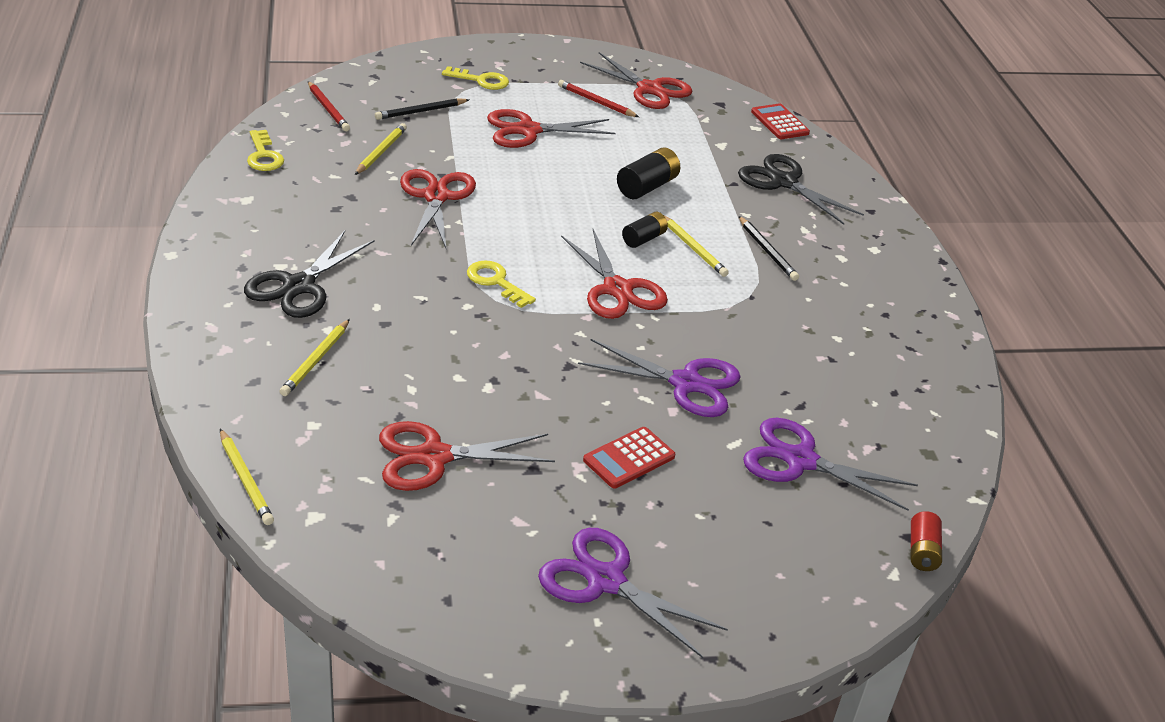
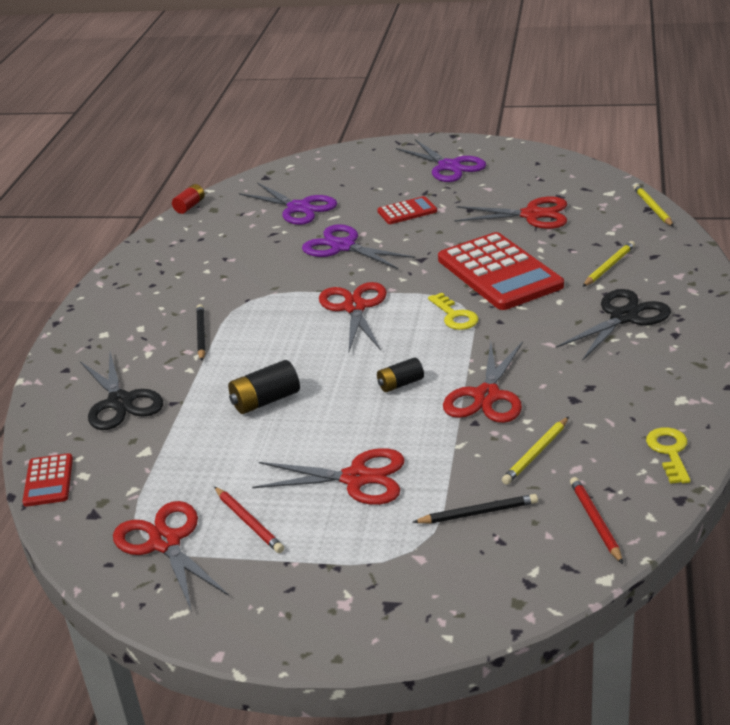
camera: 155 degrees left, 5 degrees down
(458, 345) = (499, 273): none -> red calculator
(481, 80) = (383, 567): yellow key -> none
(643, 239) = (304, 348): black battery -> black battery (400, 384)
(693, 248) = (265, 339): yellow pencil -> none
(922, 551) = (265, 172): red battery -> red battery (189, 206)

